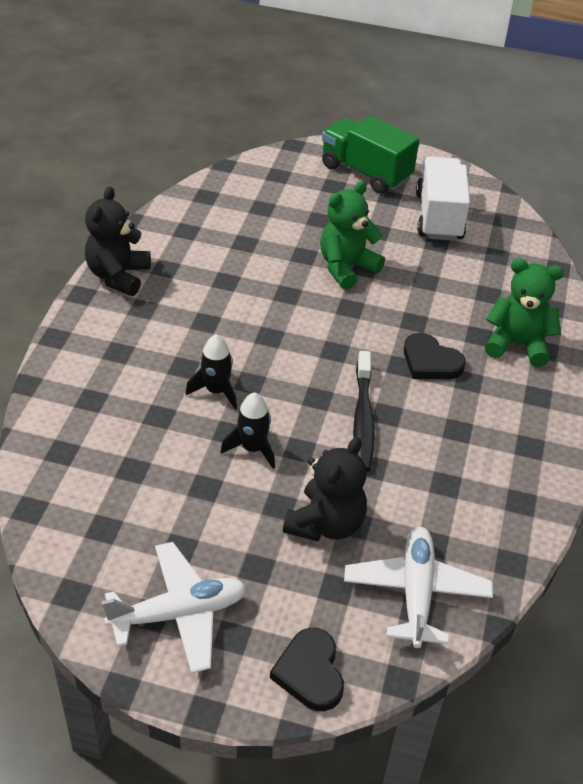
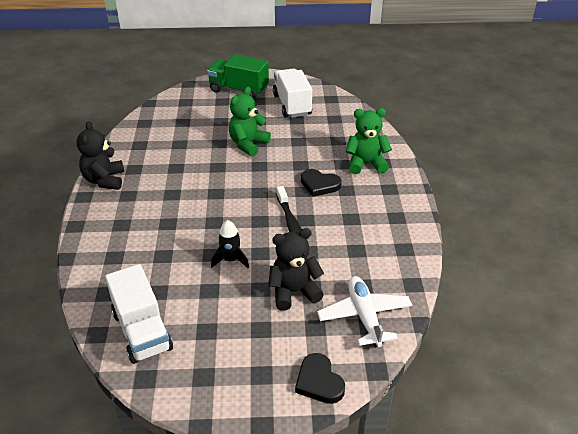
camera: 15 degrees left, 5 degrees down
(91, 522) = (142, 331): none -> white truck
(179, 614) = (221, 370): white plane -> none
(216, 391) = (194, 232): black rocket -> none
(326, 524) = (294, 292): black teddy bear -> black teddy bear turned 120 degrees counterclockwise

